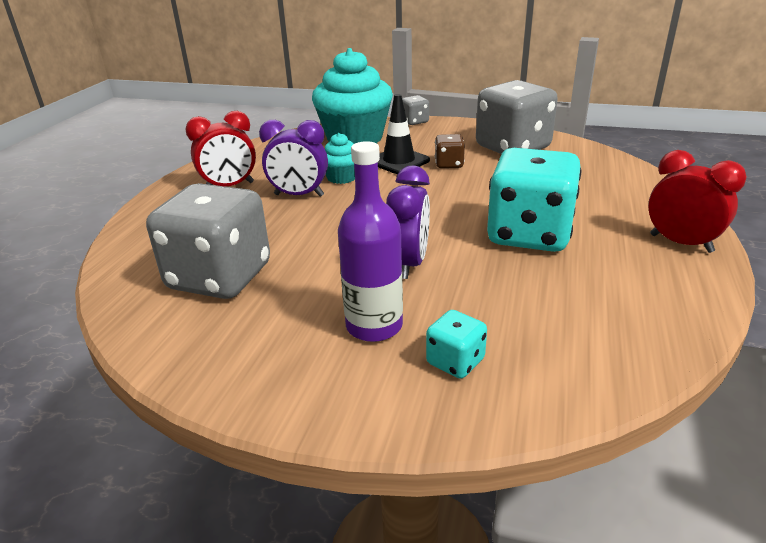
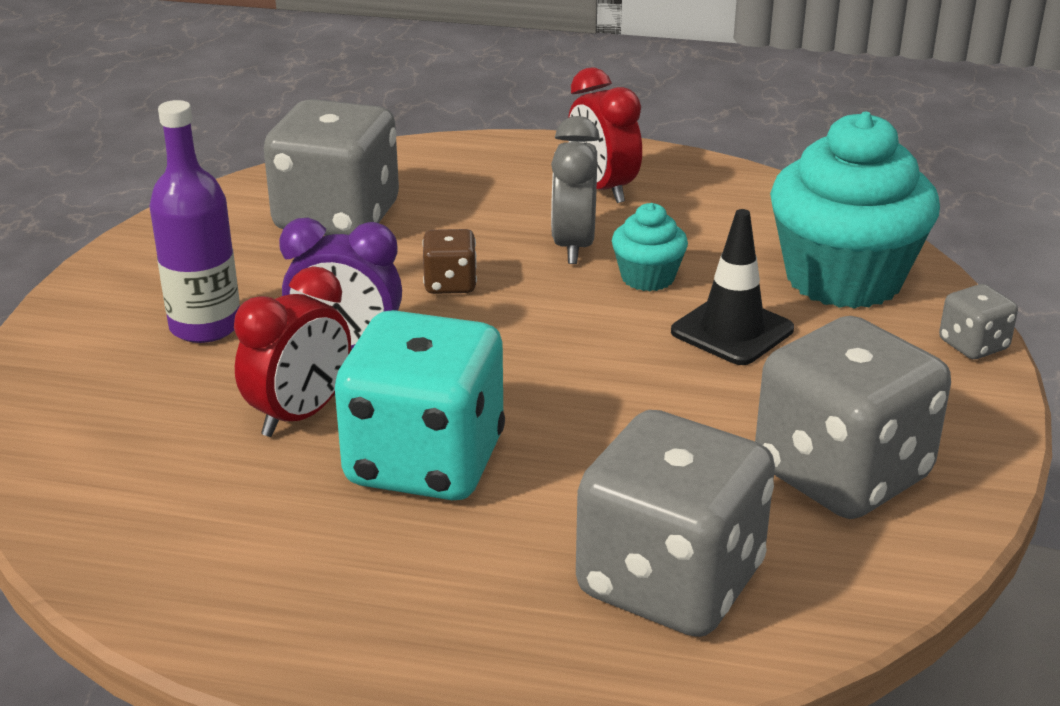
camera: 85 degrees right, 0 degrees up
(299, 195) = (573, 246): purple clock -> grey clock
(449, 164) = (727, 387): brown dice -> brown dice (450, 284)
(455, 362) = (119, 382): turquoise dice -> none
(599, 180) = (670, 582): none -> grey dice
(681, 243) = (374, 641): red clock -> red clock (300, 415)

